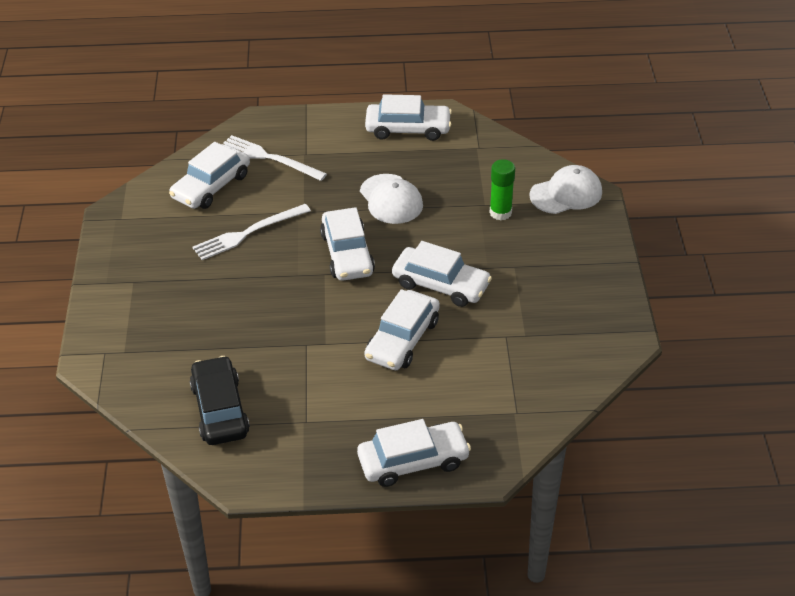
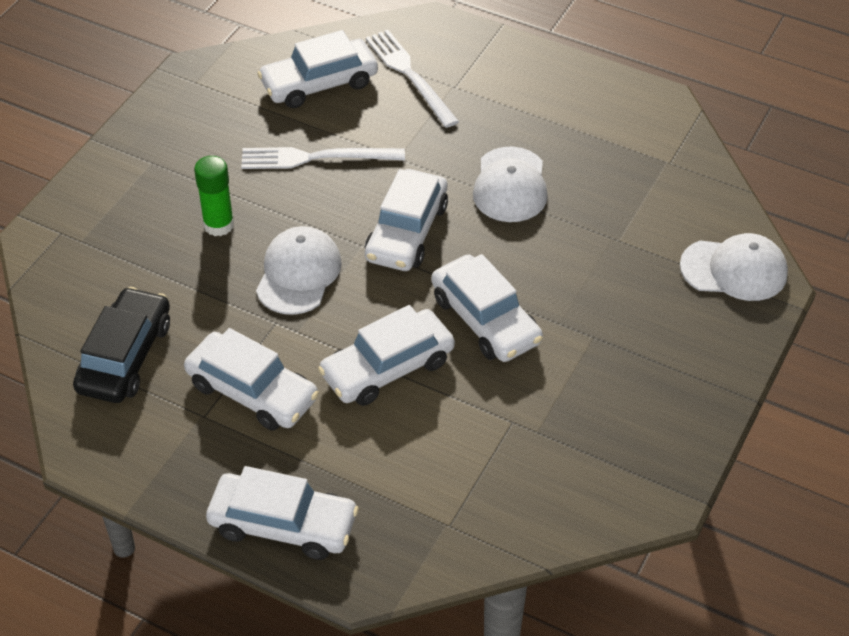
camera: 30 degrees right, 5 degrees up
(296, 308) = (298, 274): none -> white cap
(408, 129) = (600, 103): white car -> white car (252, 391)
(500, 213) = (630, 259): green glue stick -> green glue stick (218, 225)

